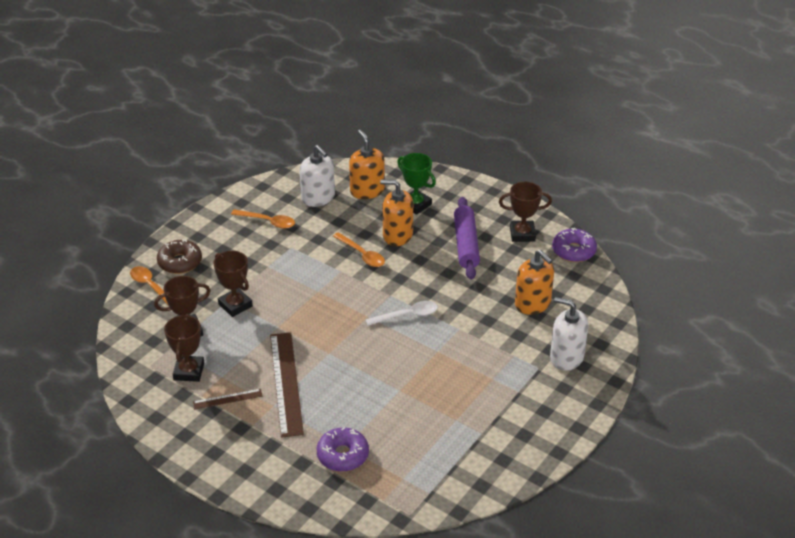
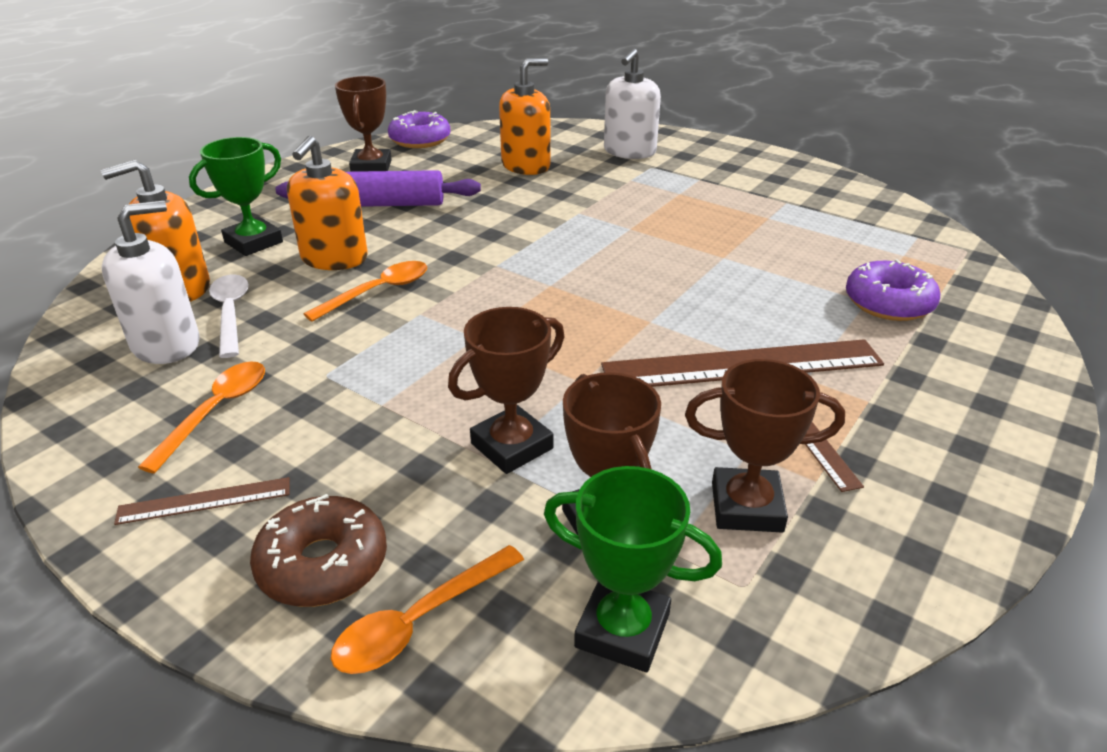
camera: 90 degrees left, 5 degrees down
(137, 333) = (622, 630): none -> green trophy
(215, 230) = (204, 501): none -> brown ruler
(407, 315) = (549, 250): white spoon -> white spoon (231, 313)

